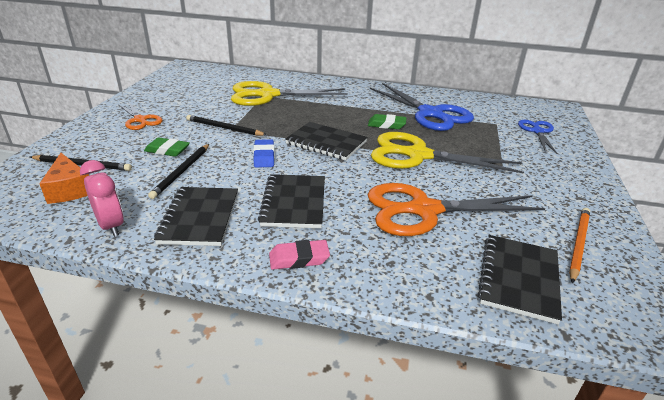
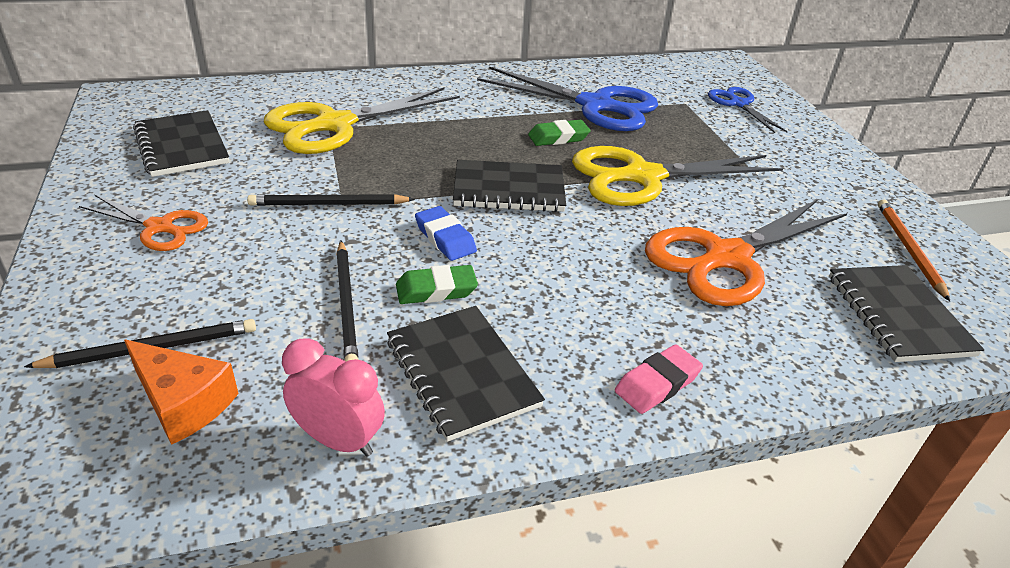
camera: 30 degrees left, 5 degrees up
(167, 150) = (278, 273): green eraser -> green eraser (436, 290)
(294, 203) = (565, 301): black notebook -> black notebook (181, 146)

